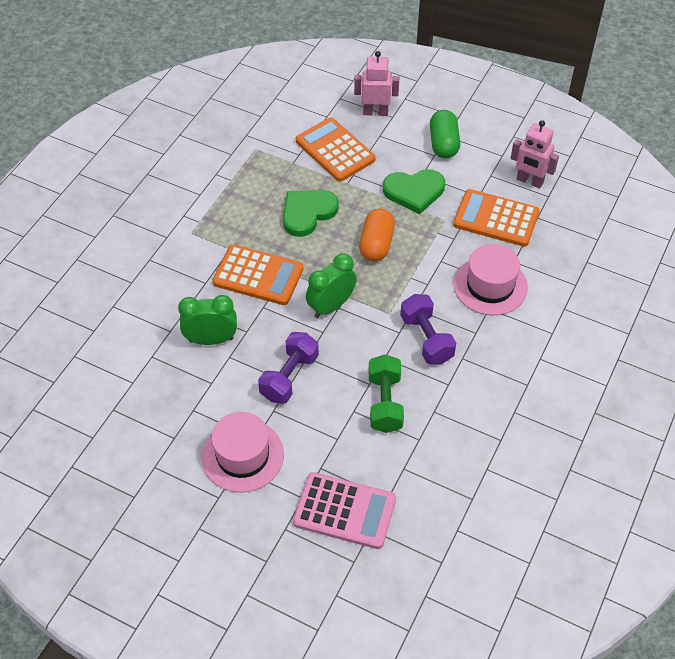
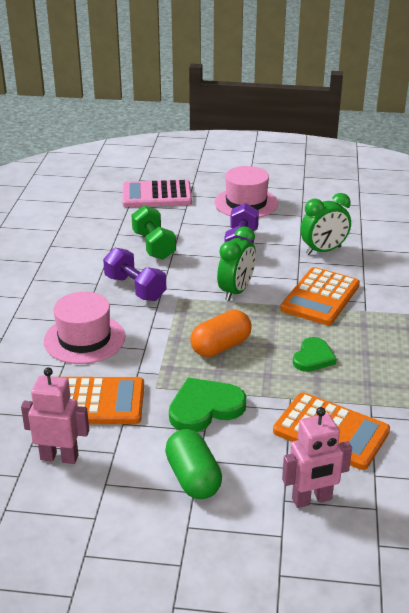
camera: 160 degrees right, 20 degrees down
(258, 275) = (320, 297): orange calculator -> orange calculator turned 60 degrees counterclockwise
(307, 213) = (313, 357): green heart -> green heart, size x0.66
(376, 244) = (221, 347): orange capsule -> orange capsule turned 60 degrees clockwise

